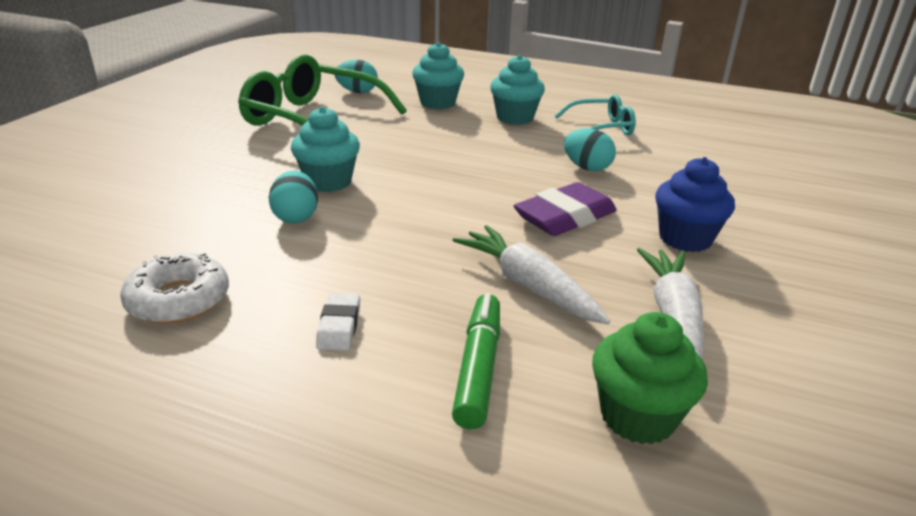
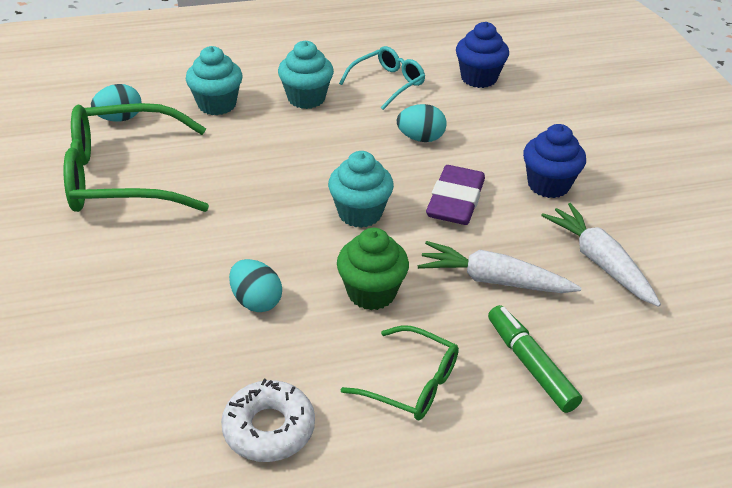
camera: 35 degrees left, 10 degrees up
(328, 182) = (235, 249): turquoise cupcake -> turquoise cupcake (360, 213)
(339, 326) = (412, 383): white eraser -> green glasses
(637, 416) = (643, 348): green cupcake -> green cupcake (371, 293)
(700, 147) = (479, 78): none -> blue cupcake

